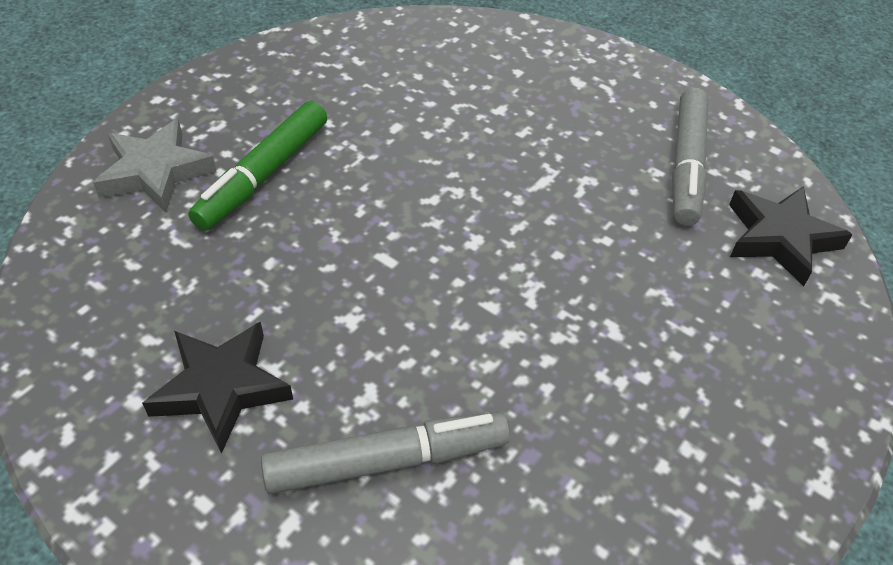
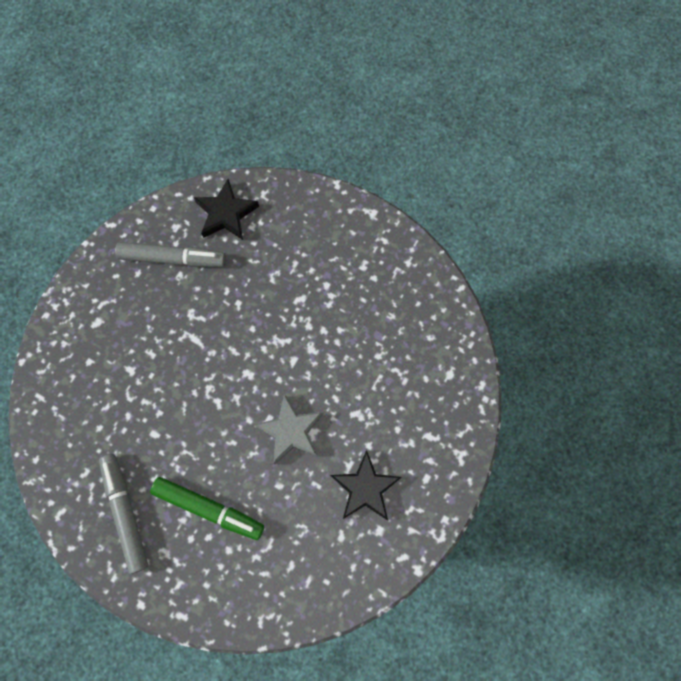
camera: 95 degrees left, 25 degrees up
(155, 172) = (214, 579): grey star -> grey star (291, 431)
(387, 461) = (392, 399): grey marker -> grey marker (126, 512)

